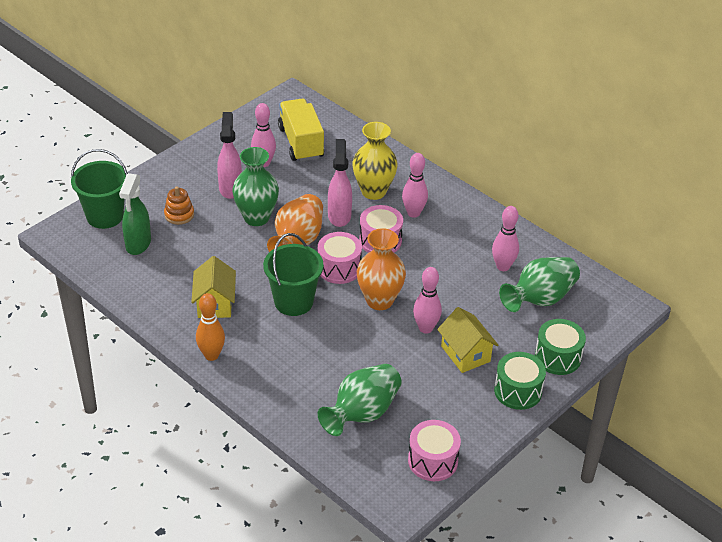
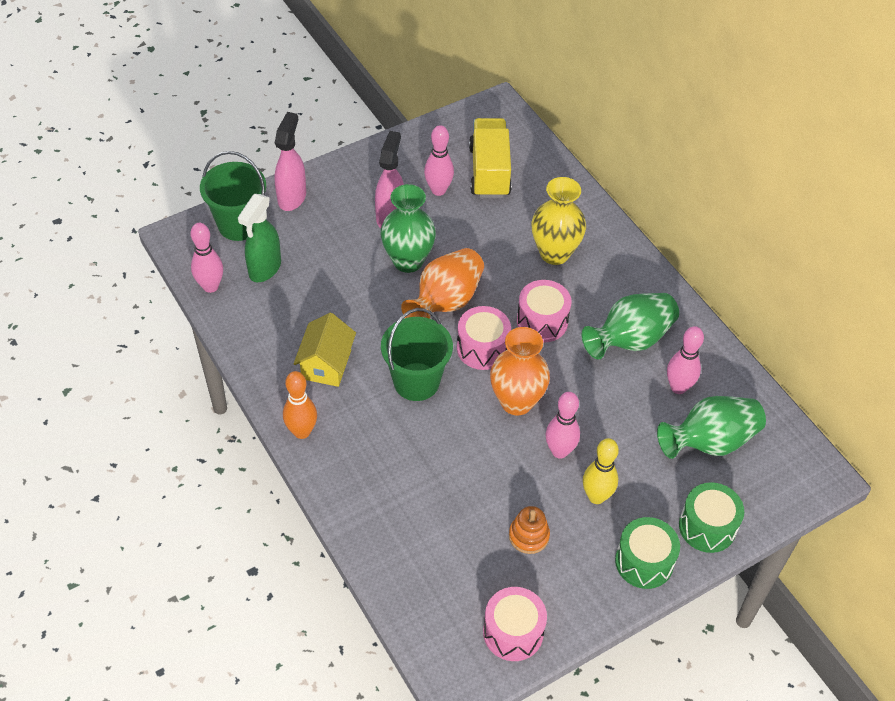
camera: 15 degrees right, 10 degrees up
(179, 215) = (322, 239): orange stacking toy -> orange stacking toy (529, 536)
(339, 216) = (504, 278): pink spray bottle -> pink spray bottle (292, 197)
(362, 413) = (450, 549): green vase -> green vase (630, 340)
(413, 213) = (593, 292): pink bowling pin -> pink bowling pin (210, 286)
(465, 354) = (596, 496): yellow house -> yellow bowling pin

